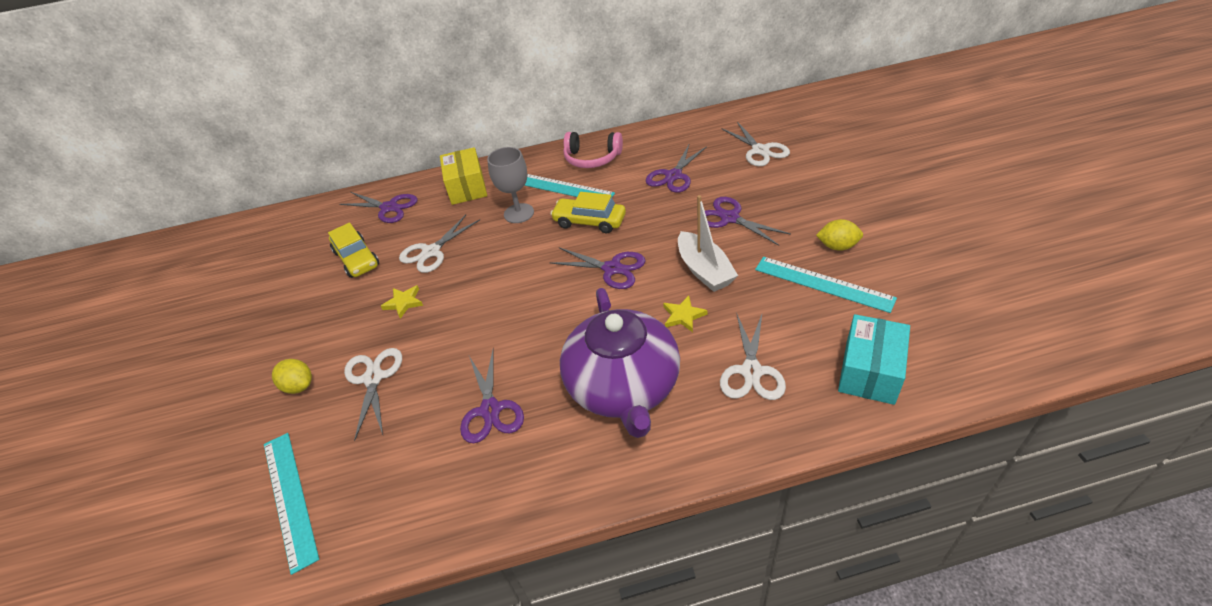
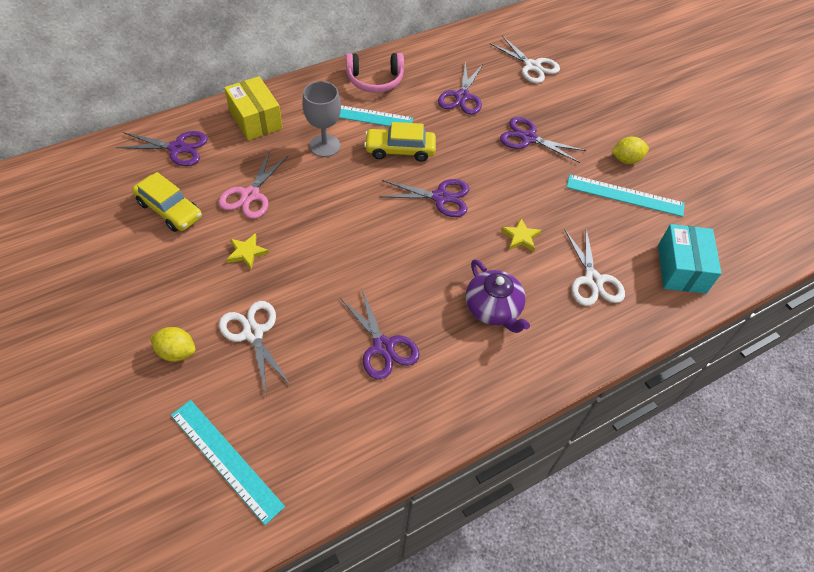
camera: 25 degrees left, 10 degrees up
(431, 252) = (250, 195): white scissors -> pink scissors
(623, 387) = (493, 308): purple teapot -> purple teapot, size x0.57
(704, 270) = (523, 192): white boat -> none

